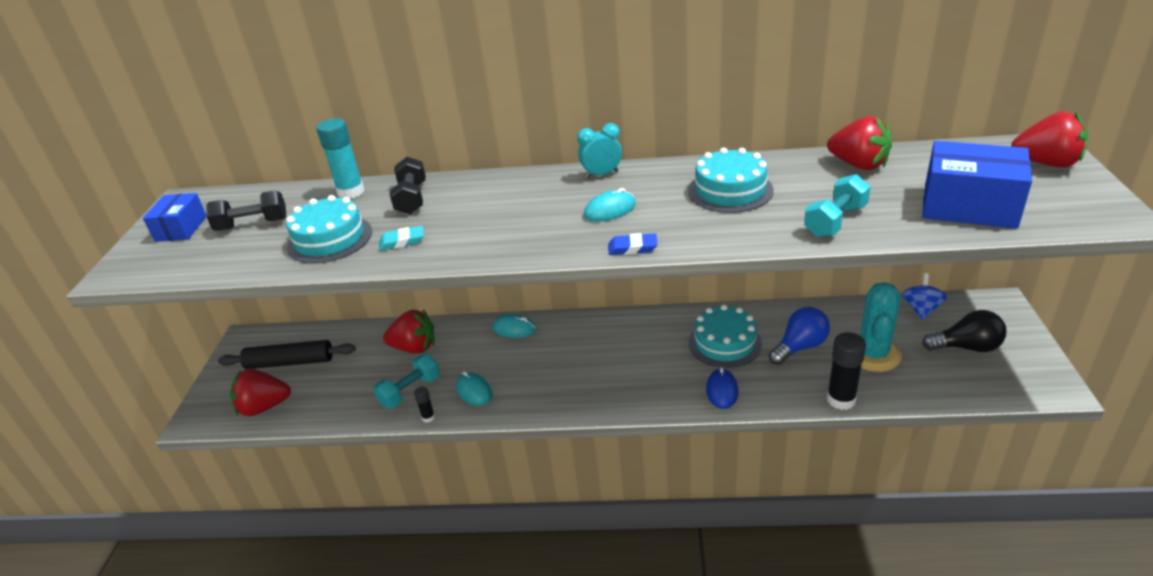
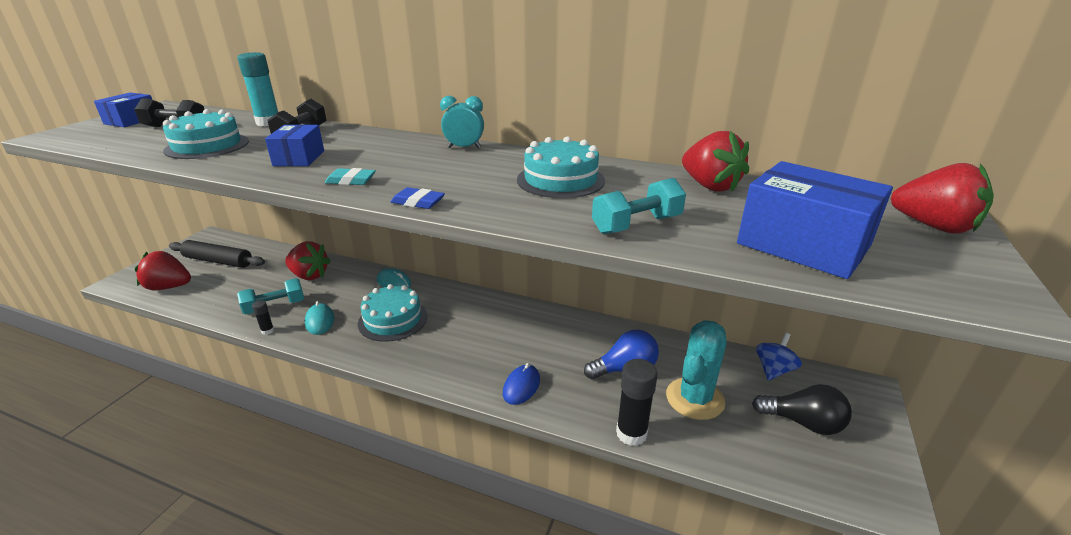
camera: 15 degrees right, 5 degrees down
(402, 241) = (251, 158): turquoise eraser -> turquoise eraser (351, 181)
(453, 229) = (299, 158): none -> blue box
(610, 210) = (437, 172): turquoise mouse -> none
(724, 343) = (556, 344): turquoise cake -> turquoise cake (393, 319)

